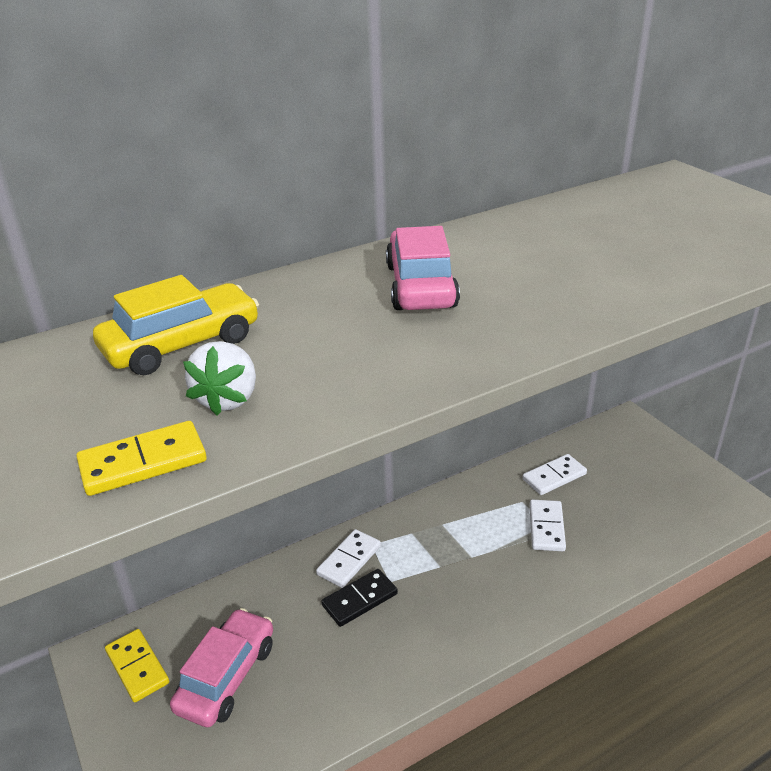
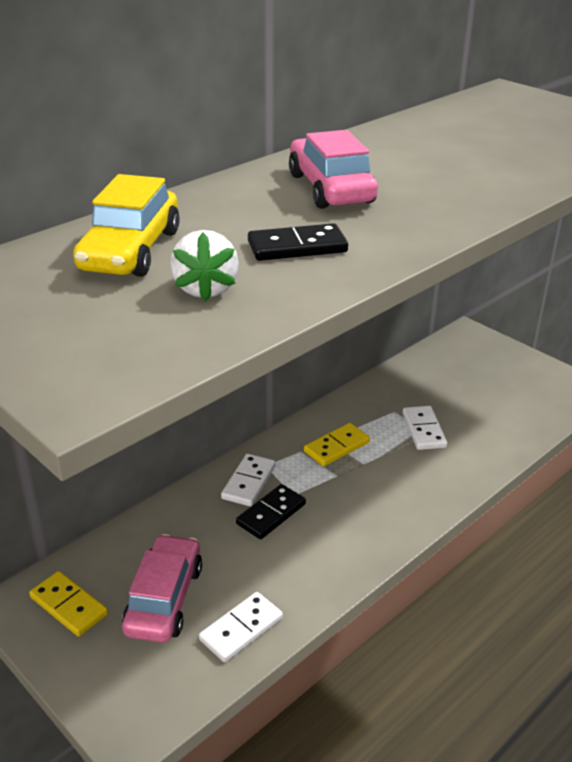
camera: 15 degrees left, 0 degrees up
(143, 462) = (157, 344): yellow domino -> yellow domino (337, 447)
(182, 344) = (131, 251): yellow car -> yellow car turned 150 degrees clockwise
(348, 356) = (297, 247): none -> black domino
(554, 476) = (416, 387): white domino -> white domino (241, 629)

